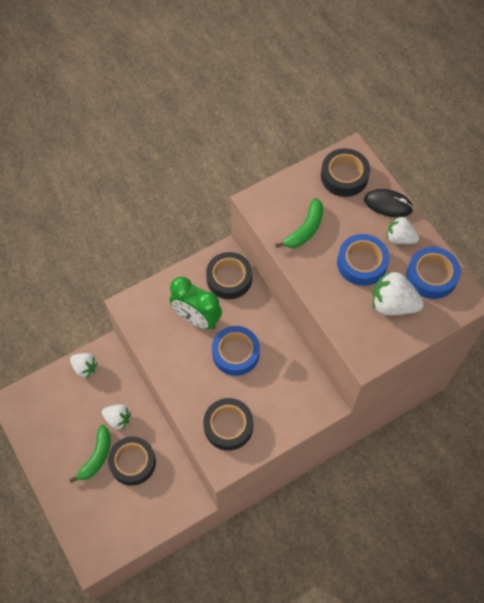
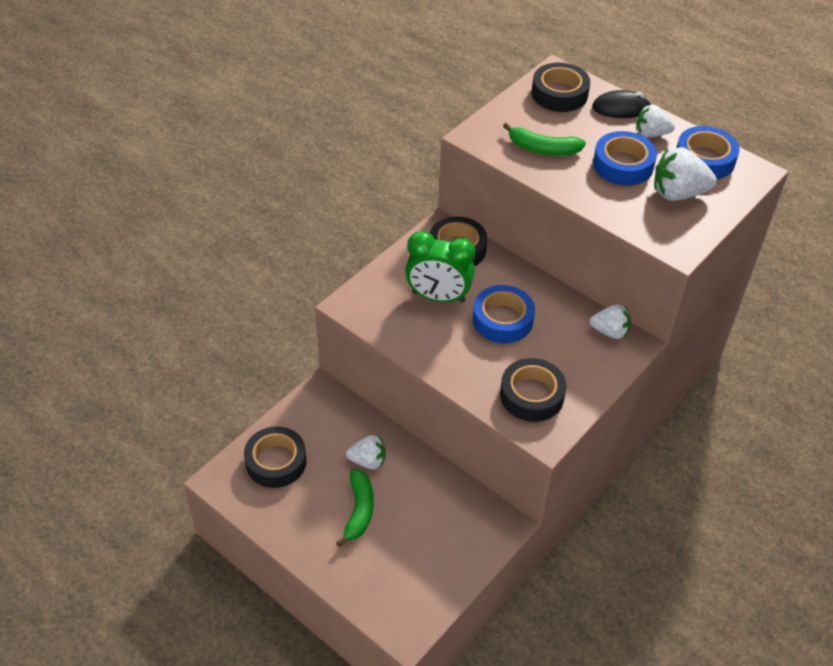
camera: 20 degrees left, 15 degrees down
(85, 368) = (300, 416): white strawberry -> white strawberry (610, 331)
(132, 462) = (409, 503): black tape -> black tape (276, 462)
(305, 229) = (543, 149): green banana -> green banana turned 90 degrees clockwise

